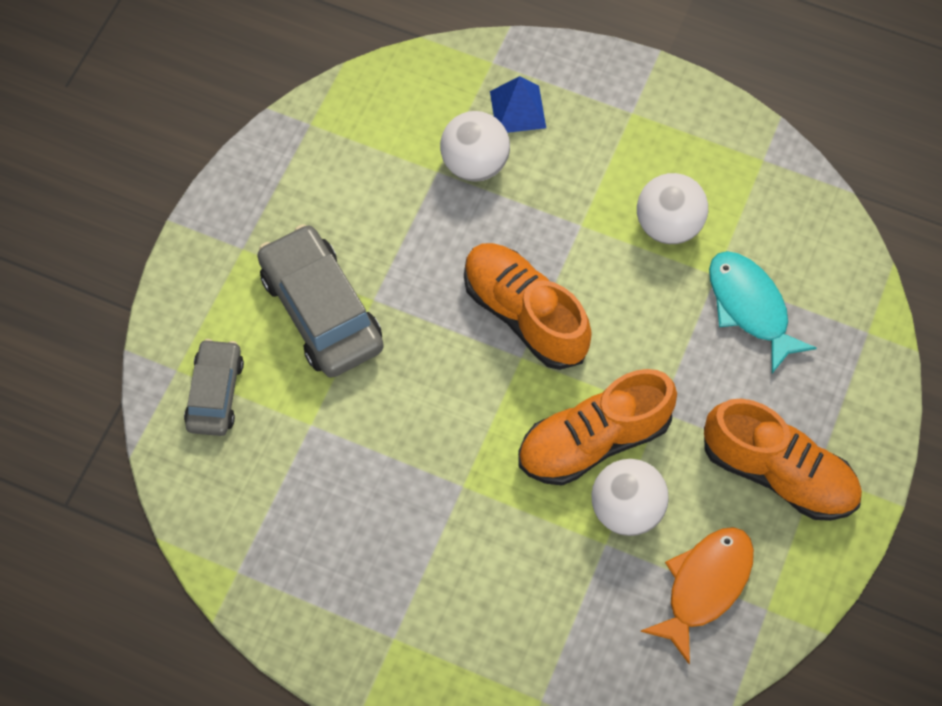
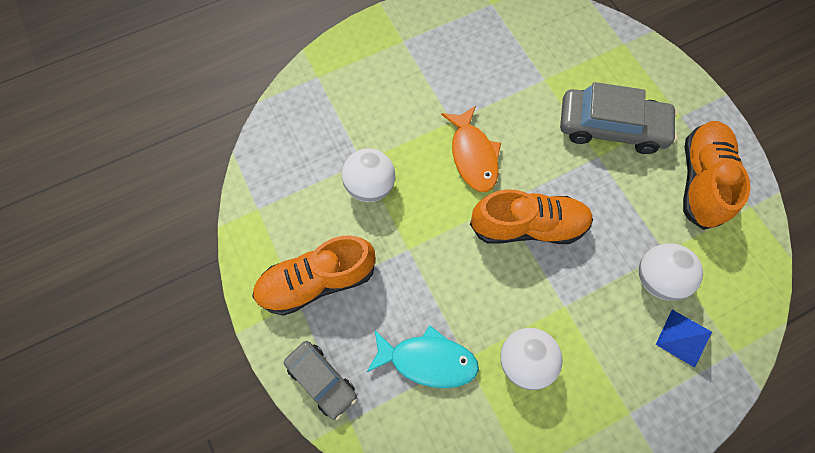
camera: 130 degrees right, 5 degrees up
(215, 393) = (596, 51): grey car -> grey car (322, 379)
(593, 440) = (421, 200): orange shoe -> orange shoe (700, 180)
(704, 586) = (297, 189): orange fish -> orange fish (473, 155)

